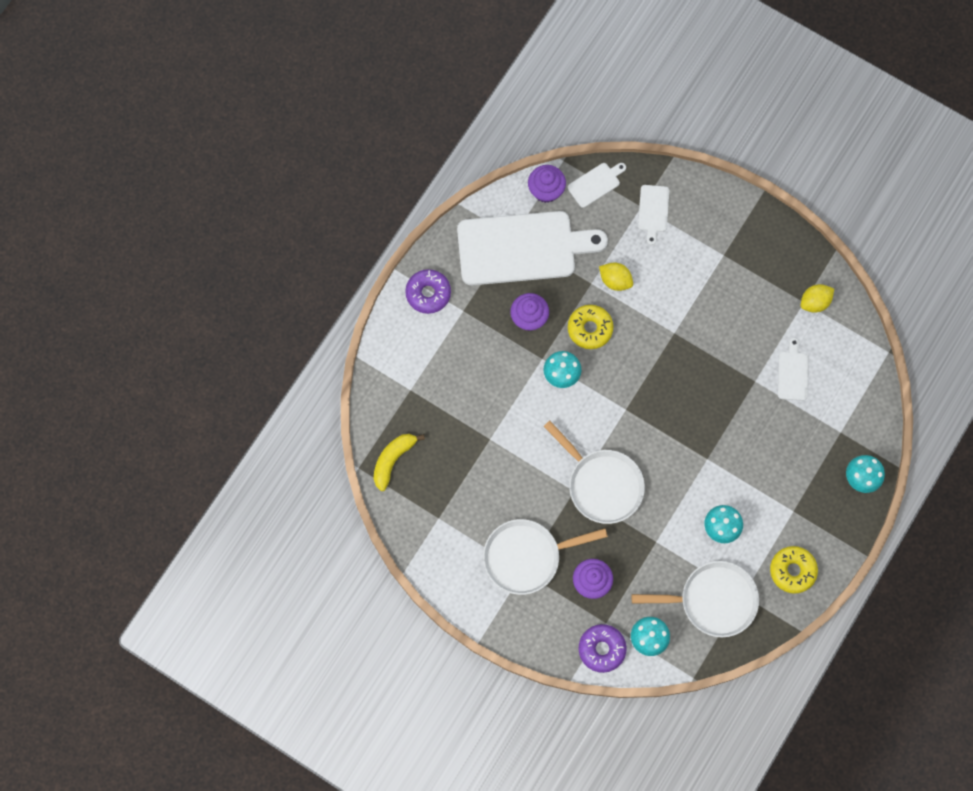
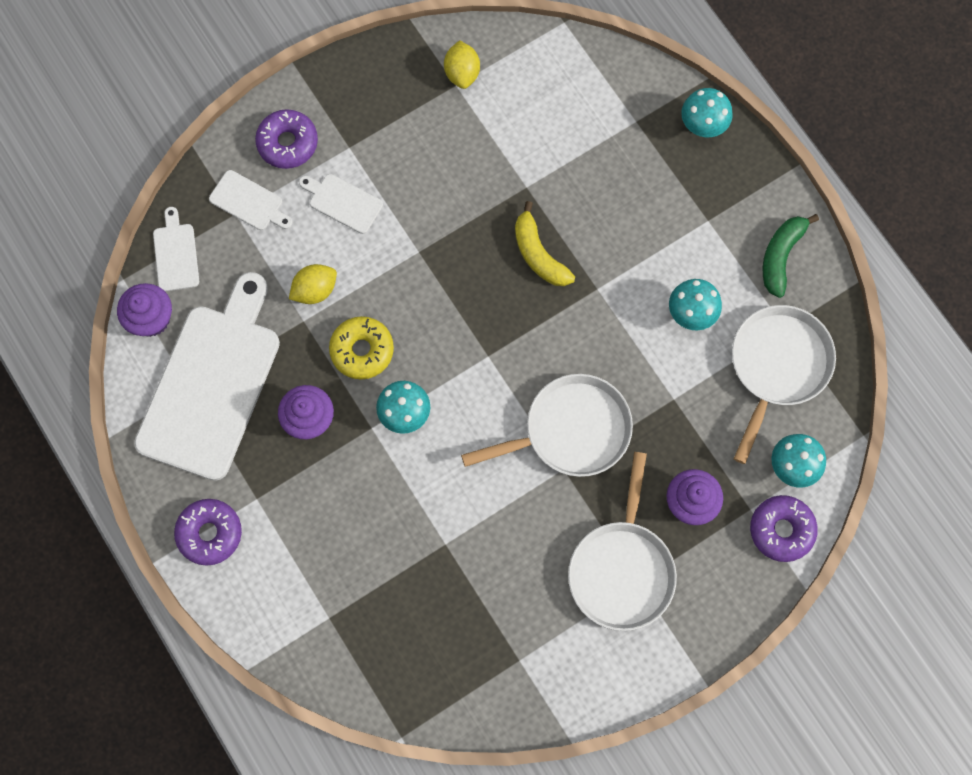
camera: 65 degrees left, 0 degrees up
(393, 460) = (413, 685): yellow banana -> yellow banana (538, 254)
(706, 215) = (288, 143): none -> purple donut
(792, 373) = (538, 140): white cutting board -> white cutting board (343, 202)
(792, 571) = (780, 256): yellow donut -> green banana

